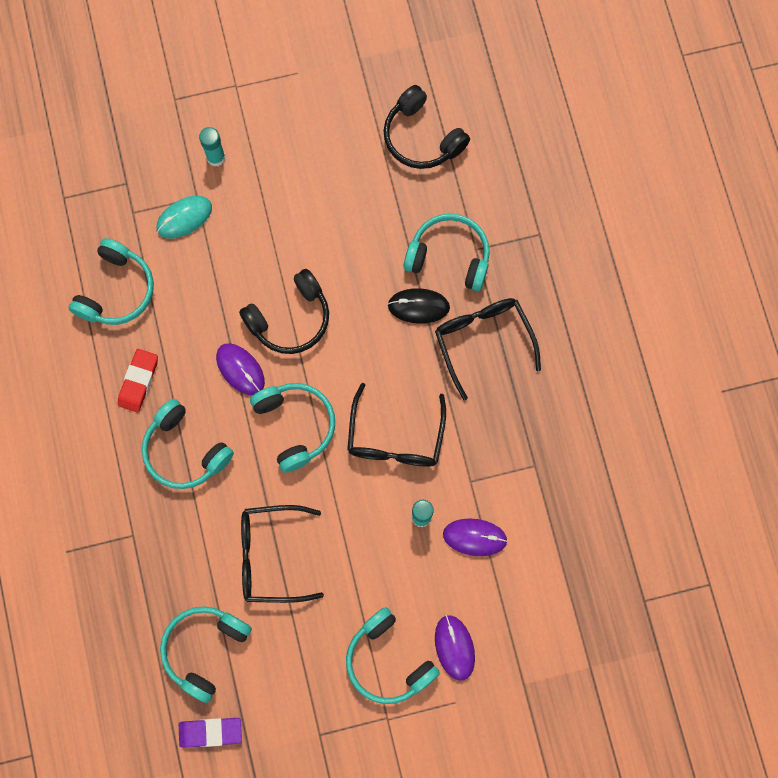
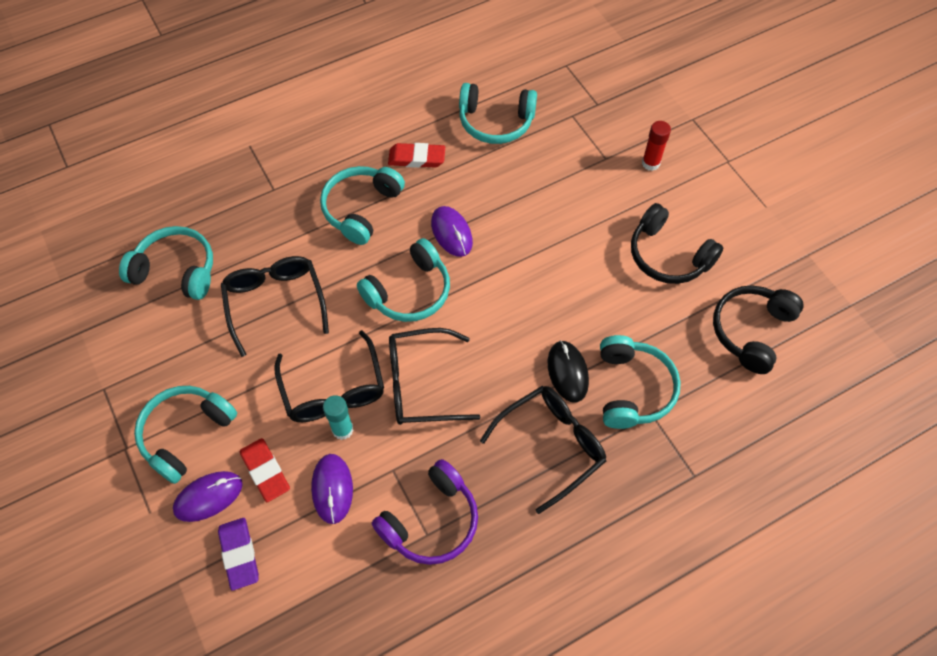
camera: 75 degrees right, 15 degrees down
(184, 218) = (582, 154): turquoise mouse -> none
(210, 732) = (98, 294): purple eraser -> purple eraser (239, 554)
(216, 157) = (650, 163): turquoise glue stick -> red glue stick
(240, 369) = (451, 233): purple mouse -> purple mouse turned 60 degrees counterclockwise
(290, 318) = (515, 261): black headphones -> black headphones (668, 255)
(379, 518) = (333, 390): none -> black glasses
(443, 593) = (265, 471): none -> red eraser
(524, 459) = (431, 521): none -> purple headphones

